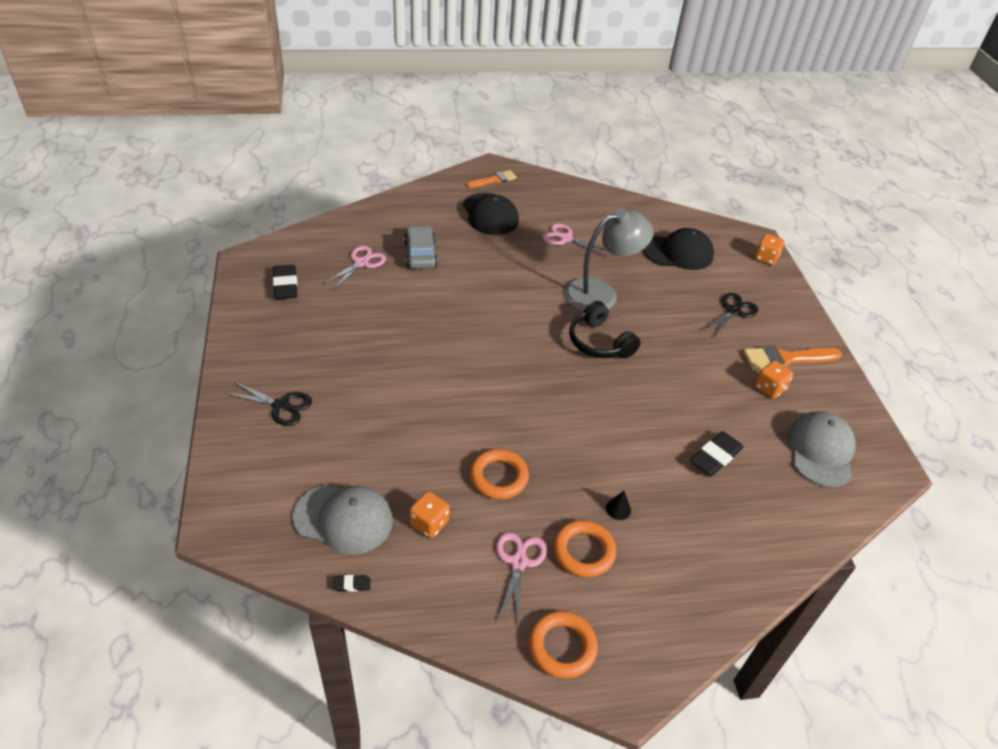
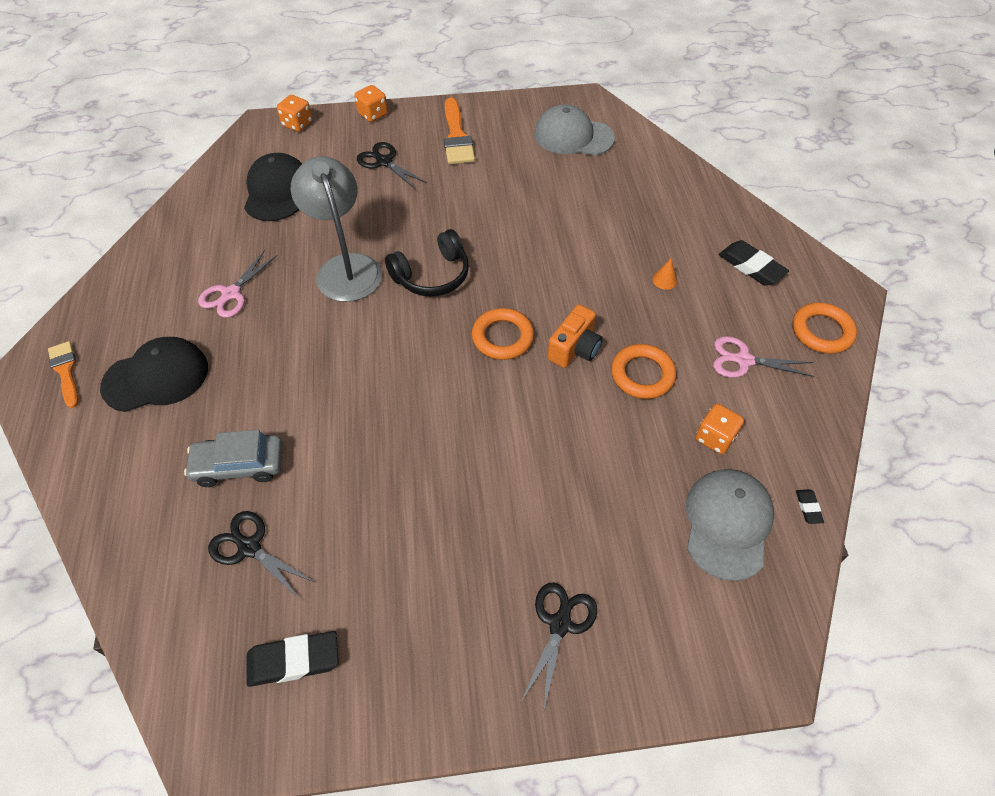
camera: 85 degrees left, 10 degrees up
(361, 263) = (249, 547): pink scissors -> black scissors
(526, 431) = (574, 349): none -> orange camera
(583, 551) = (719, 309): orange ring -> orange ring (502, 337)
(618, 509) = (664, 280): black cone -> orange cone
(715, 457) = (590, 204): black eraser -> black eraser (751, 266)
(769, 388) = (498, 154): orange dice -> orange dice (373, 114)

